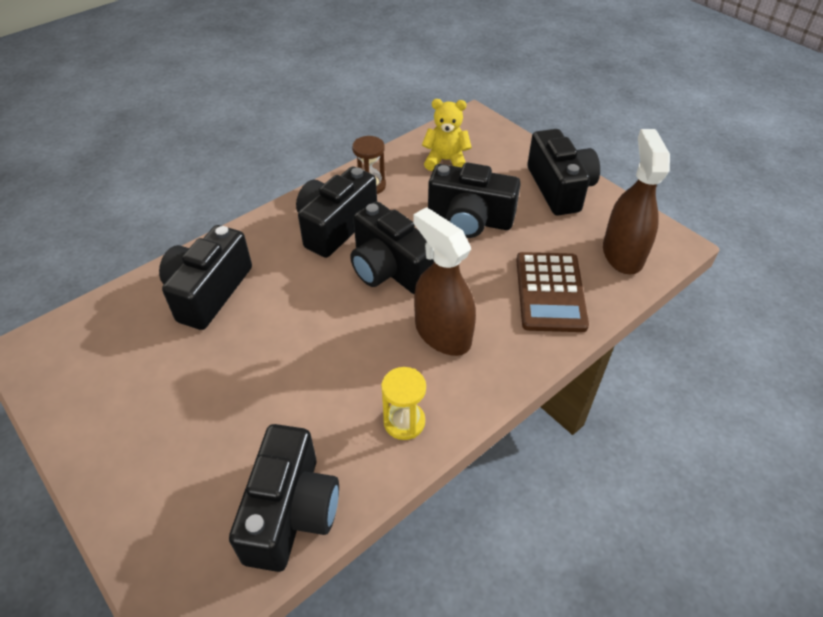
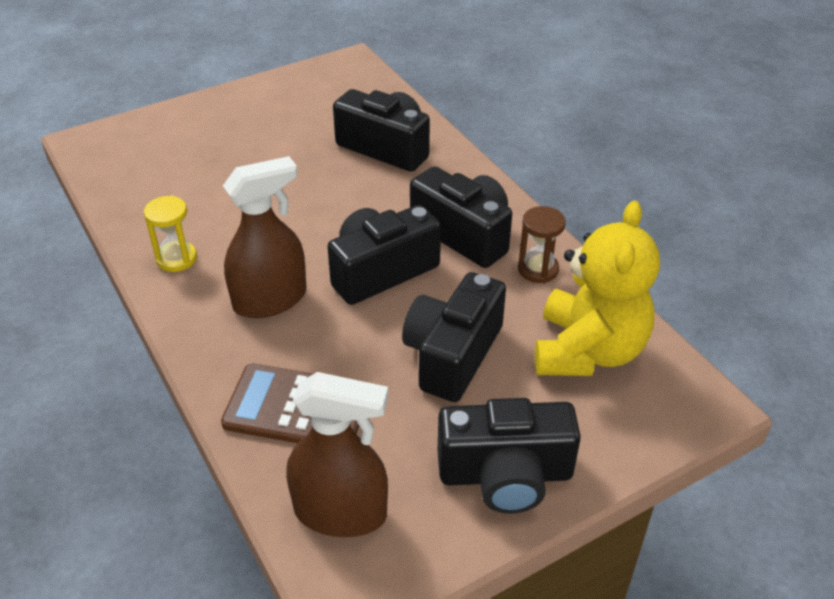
camera: 100 degrees right, 5 degrees down
(291, 512) = (129, 189): black camera -> none
(446, 160) = (588, 351): yellow teddy bear -> yellow teddy bear, size x1.71

